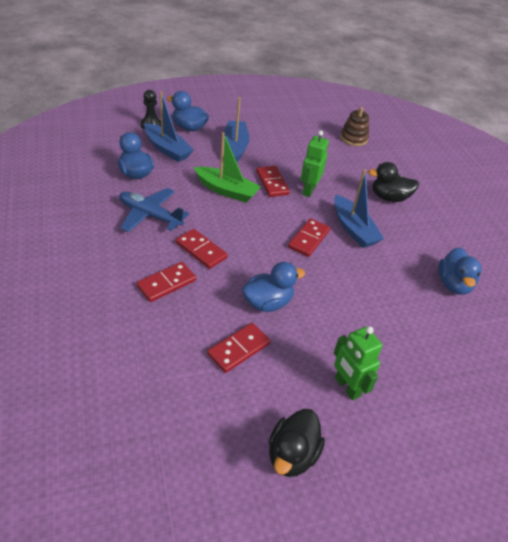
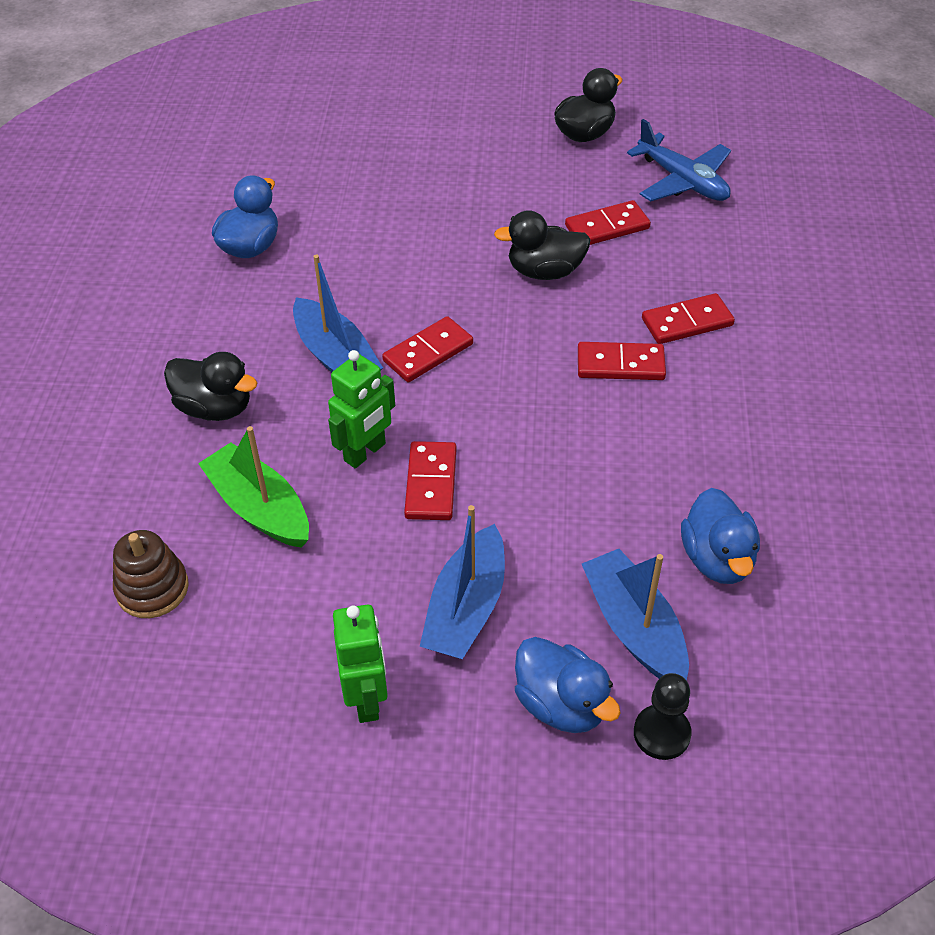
camera: 155 degrees left, 5 degrees up
(150, 216) = (698, 447): blue plane -> blue plane (682, 181)
(201, 250) = (620, 364): red domino -> red domino turned 60 degrees counterclockwise
(227, 191) = (533, 480): green boat -> green boat (259, 508)
(268, 302) = (545, 271): blue duck -> black duck
(347, 387) = (492, 171): green robot -> green robot (366, 699)
(353, 229) = (336, 357): blue boat -> blue boat turned 150 degrees clockwise

